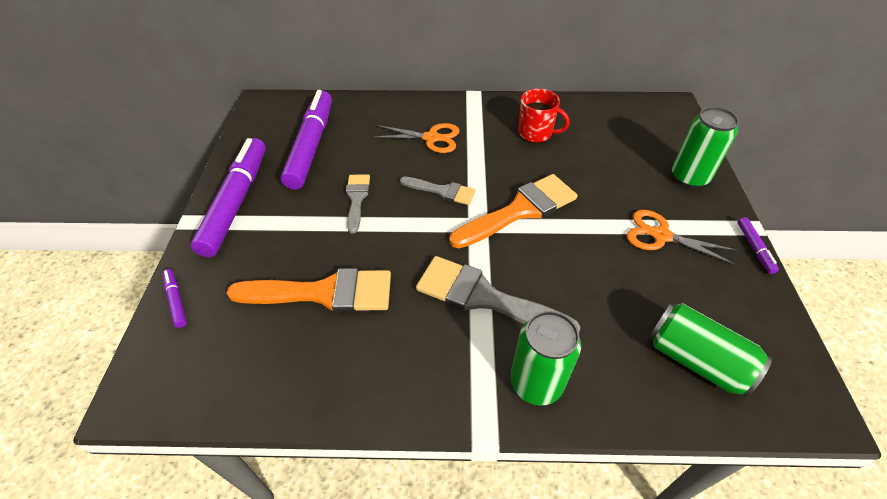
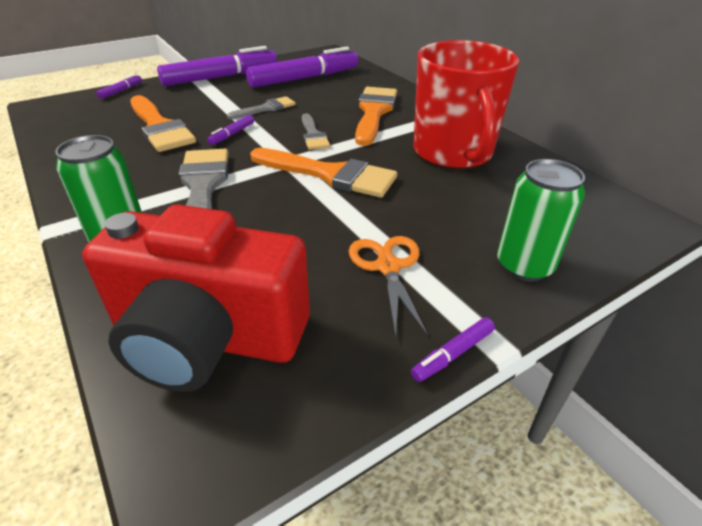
camera: 55 degrees right, 10 degrees down
(393, 243) = (232, 134): none -> purple marker
(431, 138) = (374, 112): orange scissors -> orange brush
(536, 133) = (453, 153): red mug -> red mug, size x2.03
(696, 360) = (207, 337): green can -> red camera

